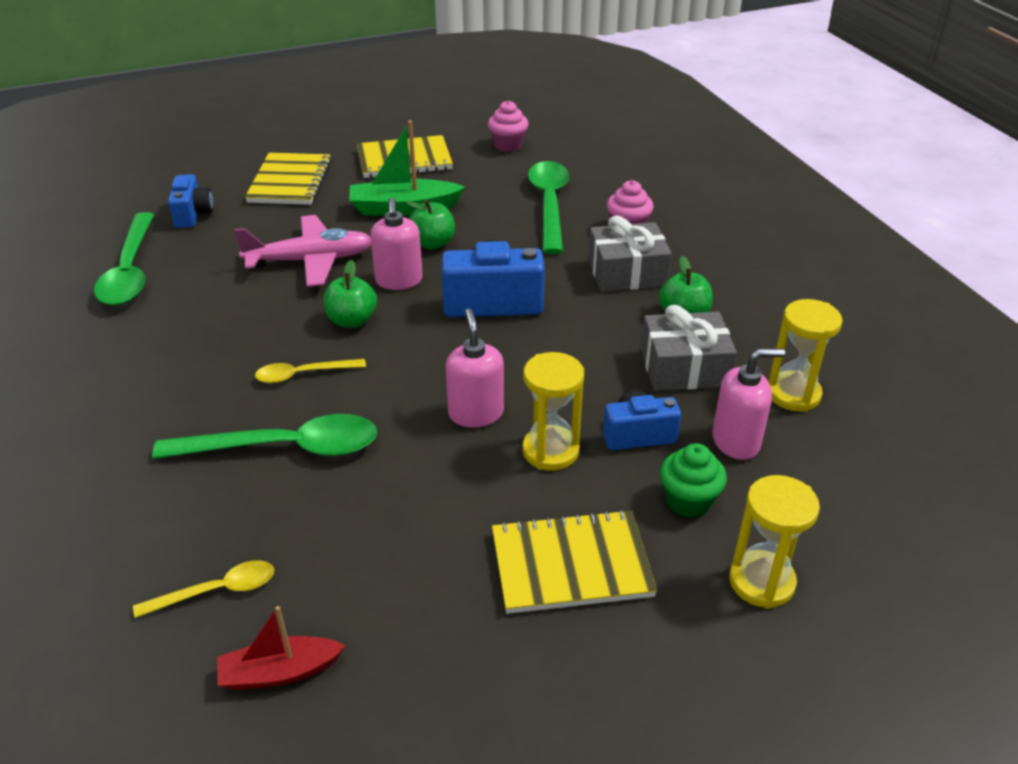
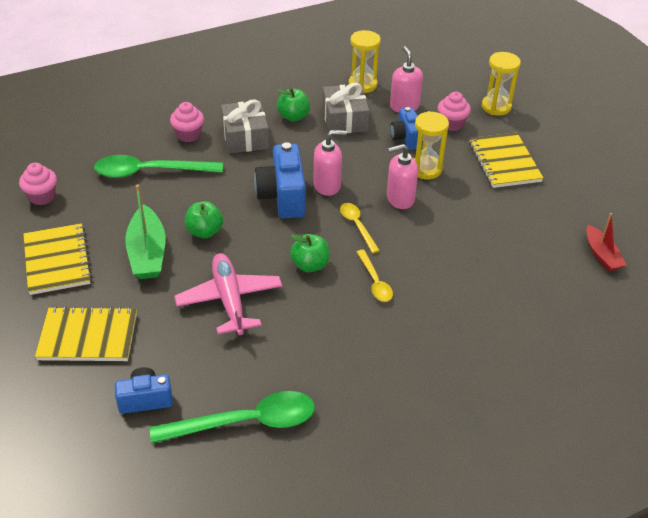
camera: 95 degrees left, 5 degrees up
(216, 591) = (564, 288): yellow spoon -> yellow spoon (357, 226)
(284, 448) = (448, 279): green spoon -> none
(399, 281) = (258, 245): pink soap dispenser -> pink soap dispenser (327, 185)
(688, 501) = (451, 124): green cupcake -> pink cupcake

